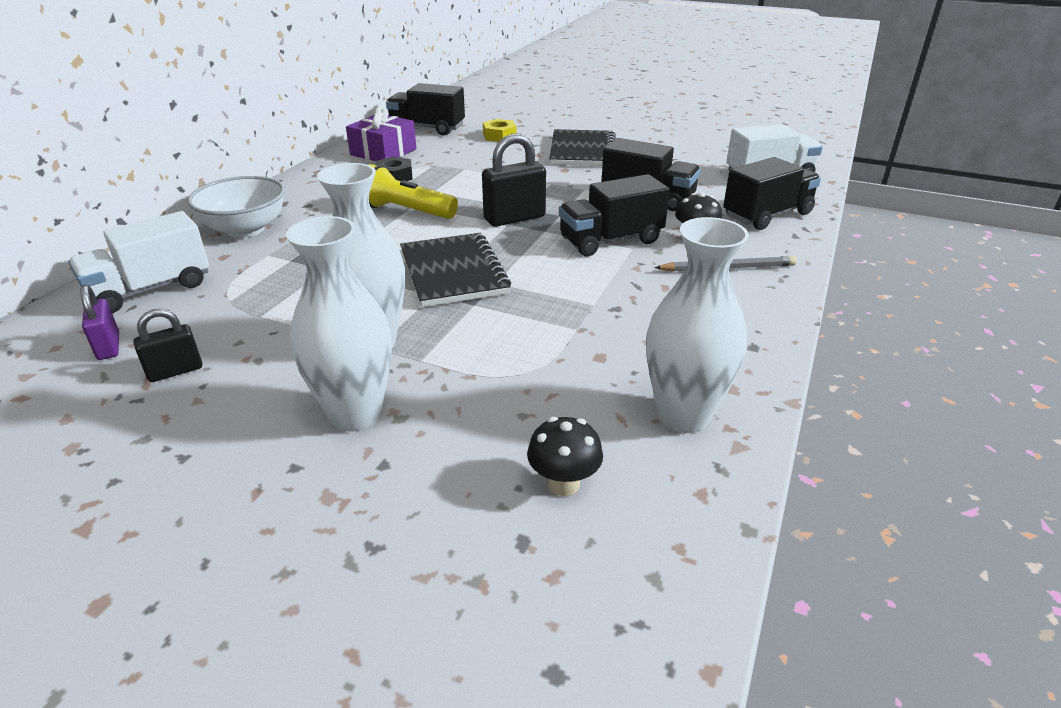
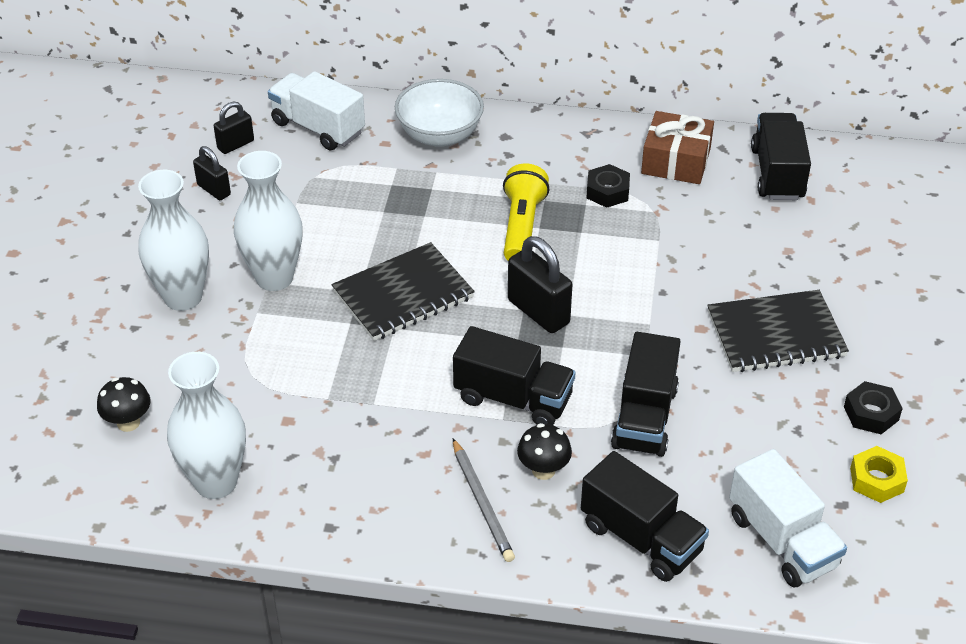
camera: 75 degrees right, 10 degrees up
(109, 346) = (235, 144): purple padlock -> black padlock
(383, 152) = (676, 161): purple gift -> brown gift
(499, 136) = (787, 245): yellow nut -> yellow nut (876, 480)
(611, 240) = (513, 398): black truck -> black truck turned 150 degrees clockwise
(663, 139) = (871, 413): none -> black nut

